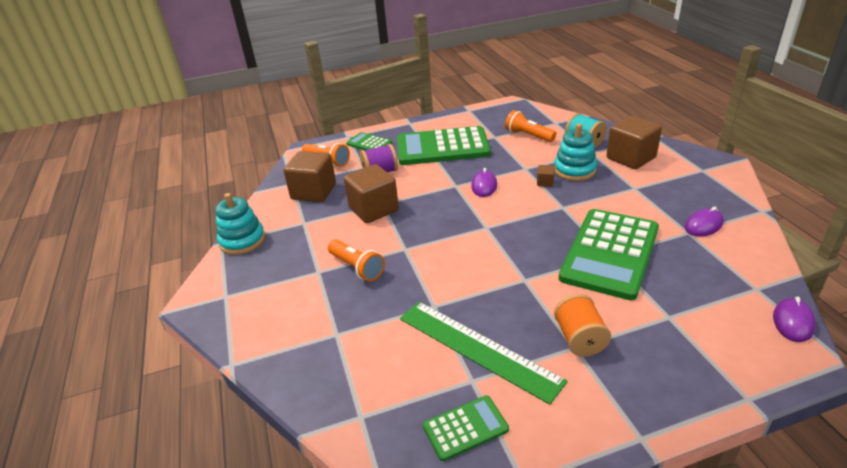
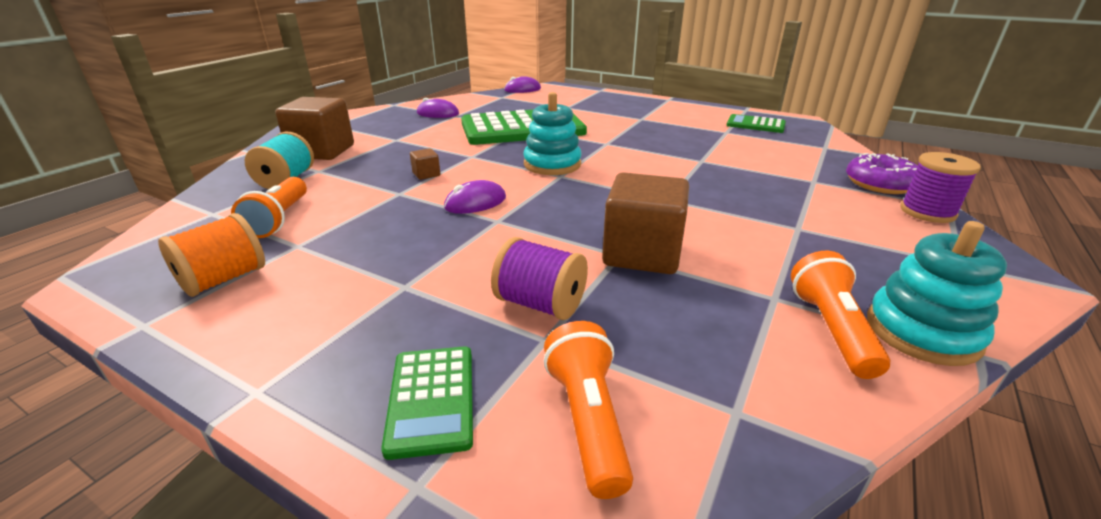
camera: 135 degrees left, 5 degrees down
(246, 343) = (927, 212): none -> purple spool
(287, 365) = (880, 184): none -> purple donut
(314, 192) = (705, 348): brown cube -> none
(357, 267) = (743, 210): orange flashlight -> orange flashlight (831, 329)
(442, 147) = (376, 280): green calculator -> none
(478, 348) = (701, 137): green ruler -> none
(574, 170) = (378, 168): turquoise stacking toy -> turquoise stacking toy (552, 164)
(579, 339) = (631, 119): orange spool -> orange spool (224, 279)

